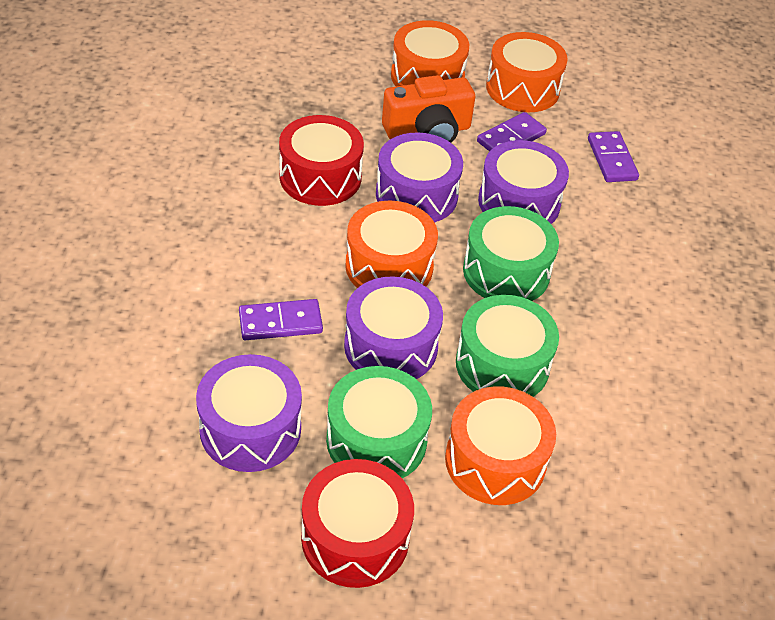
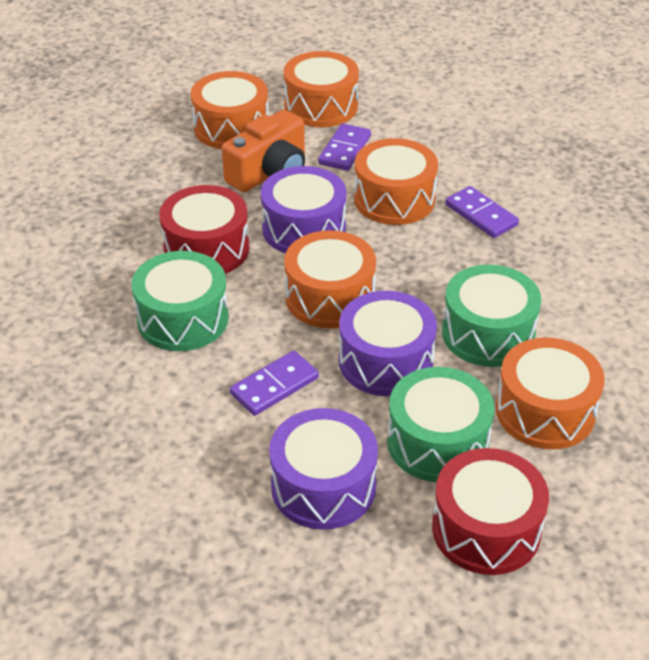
camera: 25 degrees left, 5 degrees down
(506, 272) = (430, 259): green drum -> green drum (183, 319)
(519, 202) = (394, 199): purple drum -> orange drum
(611, 159) = (440, 135): purple domino -> purple domino (481, 215)

